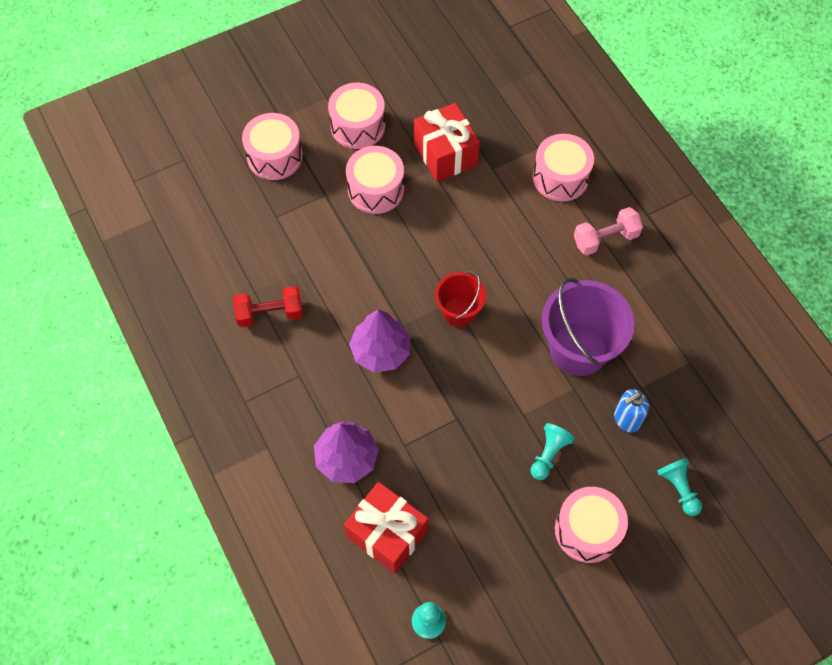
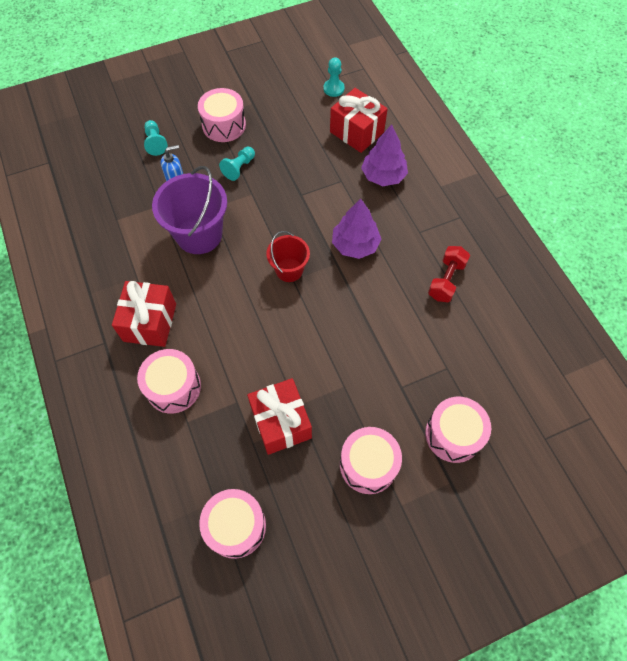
camera: 175 degrees left, 0 degrees up
(270, 313) = (446, 280): red dumbbell -> red dumbbell turned 60 degrees counterclockwise
(376, 189) = (352, 388): pink drum -> pink drum (236, 526)
(605, 239) = (150, 322): pink dumbbell -> red gift

